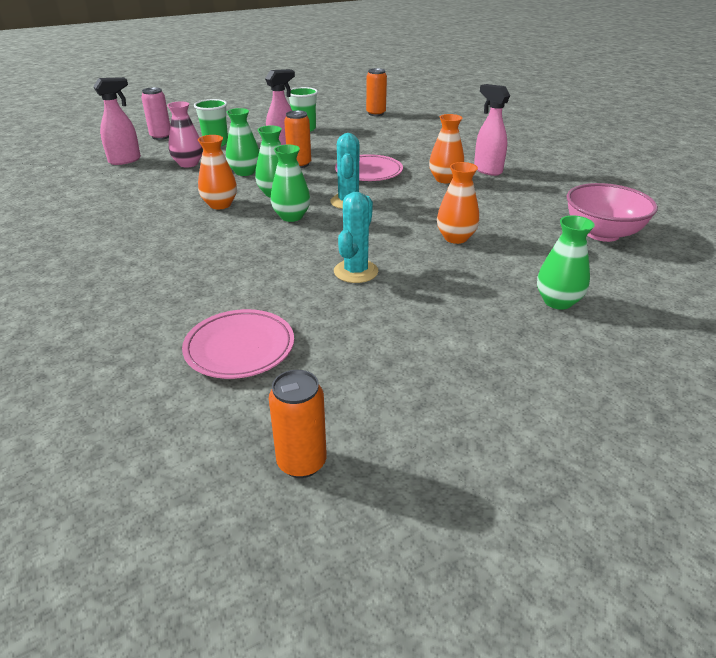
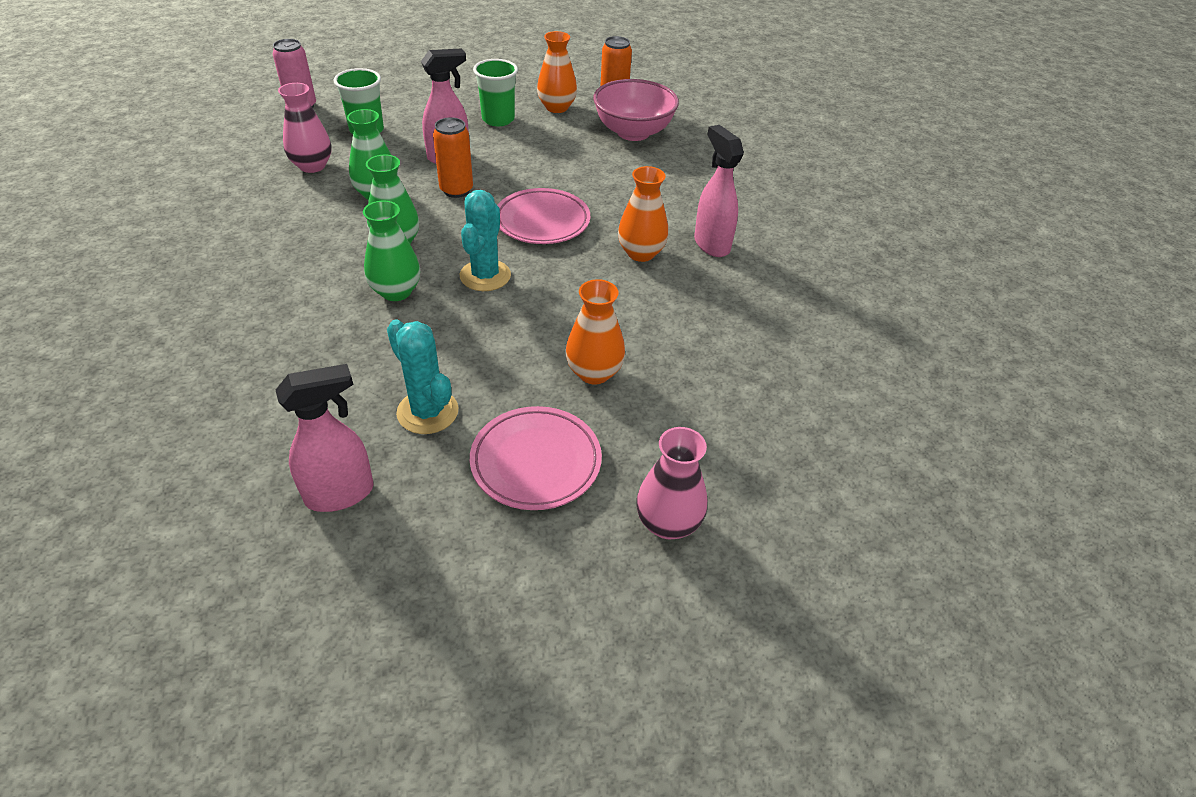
camera: 10 degrees right, 10 degrees up
(125, 160) = (236, 146): pink spray bottle -> pink spray bottle (341, 494)
(220, 204) = (315, 252): orange vase -> orange vase (557, 107)
(240, 348) = (216, 521): pink plate -> pink plate (536, 462)
(301, 462) = (196, 731): orange can -> none
(356, 271) = (427, 412): turquoise cactus -> turquoise cactus turned 75 degrees counterclockwise
(557, 301) = (668, 523): green vase -> pink vase
(602, 233) = (806, 402): pink bowl -> pink bowl (633, 132)

